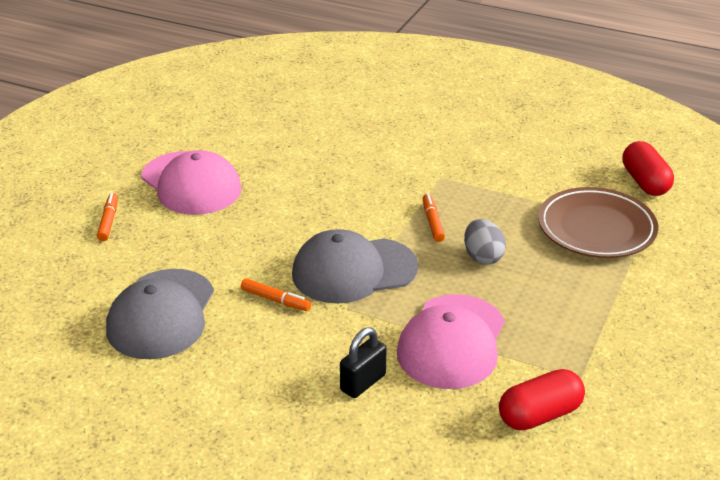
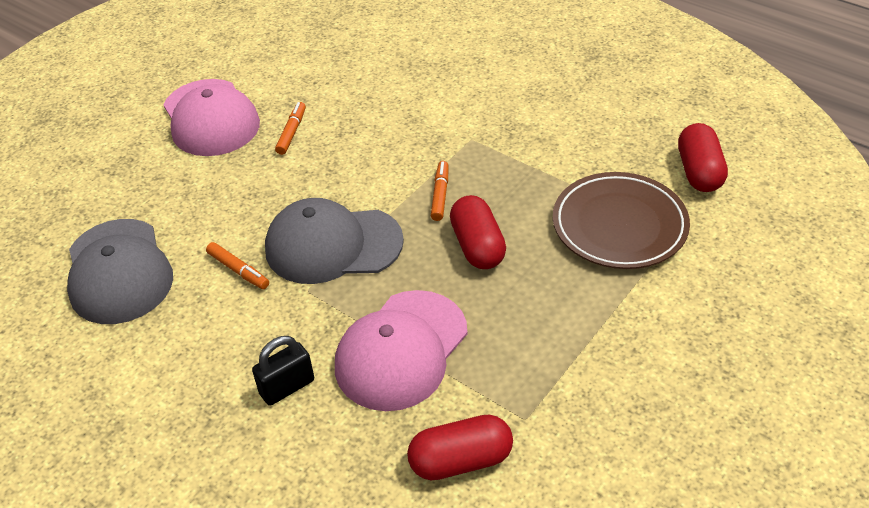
camera: 15 degrees right, 10 degrees up
(109, 221) = (113, 153): orange marker -> orange marker (292, 132)
(161, 314) = (118, 271): grey cap -> grey cap turned 45 degrees counterclockwise
(483, 257) = (477, 246): grey egg -> red capsule

